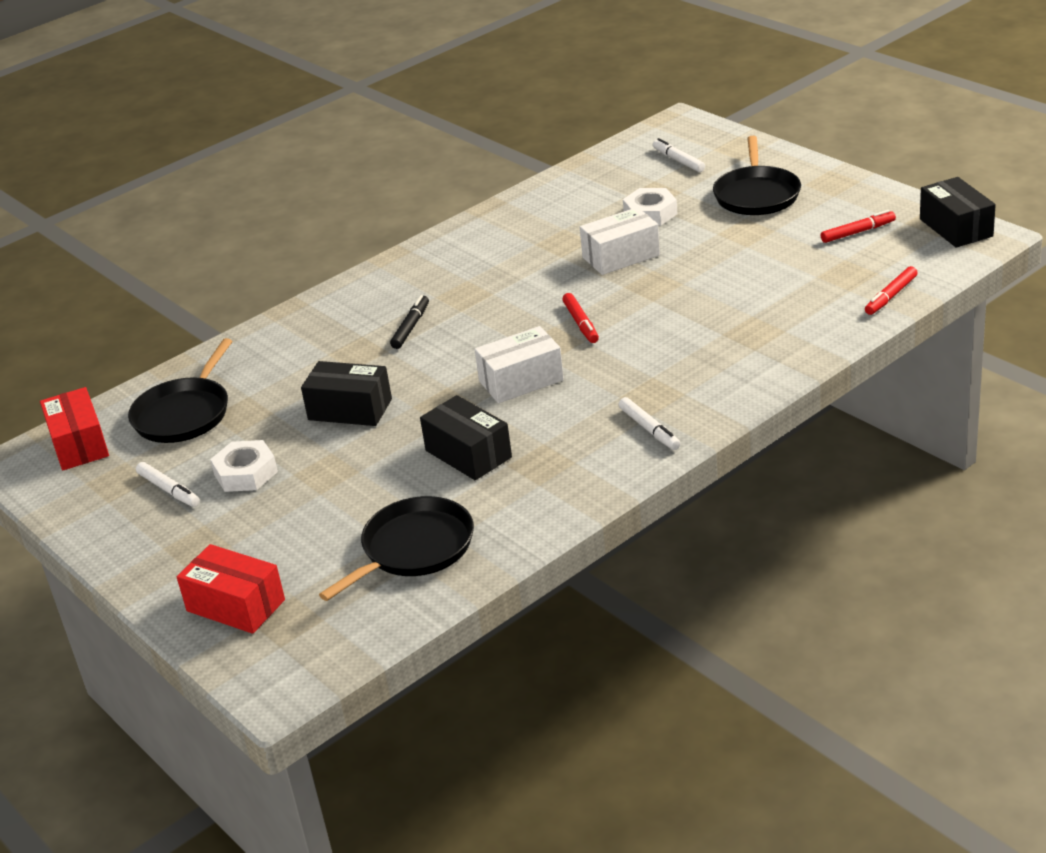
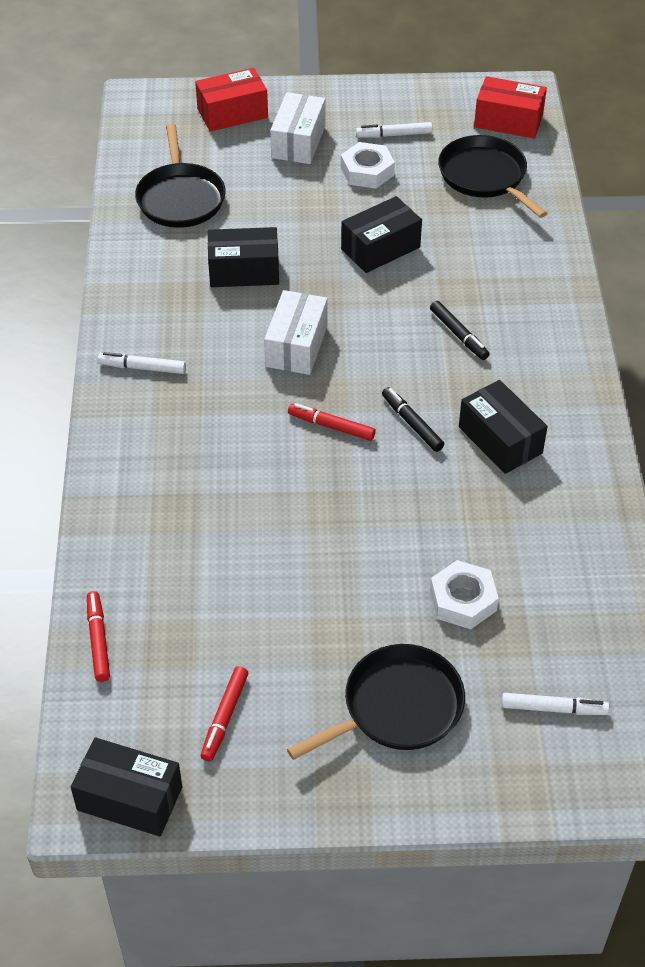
camera: 125 degrees right, 15 degrees up
(497, 264) = (500, 440): none -> black box
(530, 298) = (412, 423): none -> black marker
(621, 256) = (408, 523): white box -> white box (298, 142)
(756, 195) = (397, 707): black pan -> black pan turned 105 degrees clockwise

